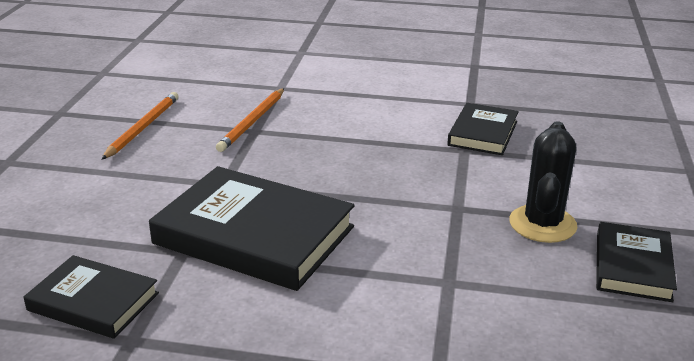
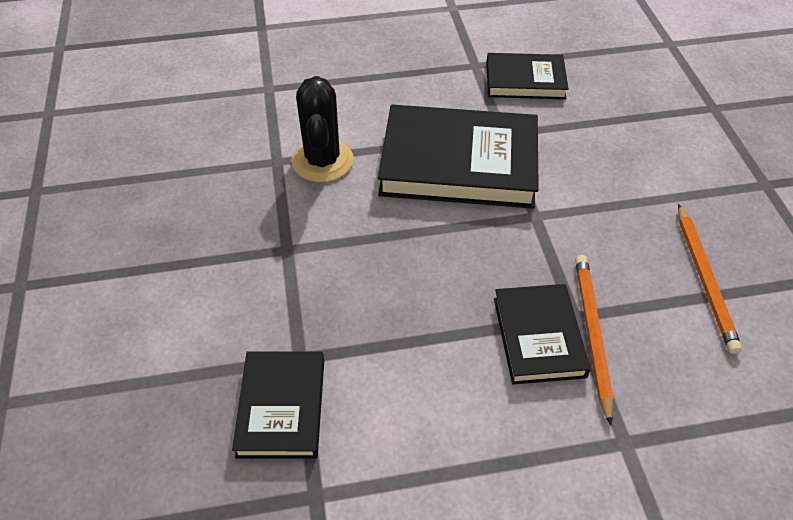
camera: 160 degrees right, 20 degrees up
(542, 224) = (198, 250): black cactus -> black cactus (322, 161)
(633, 266) = (115, 219): black book -> black book (538, 337)

